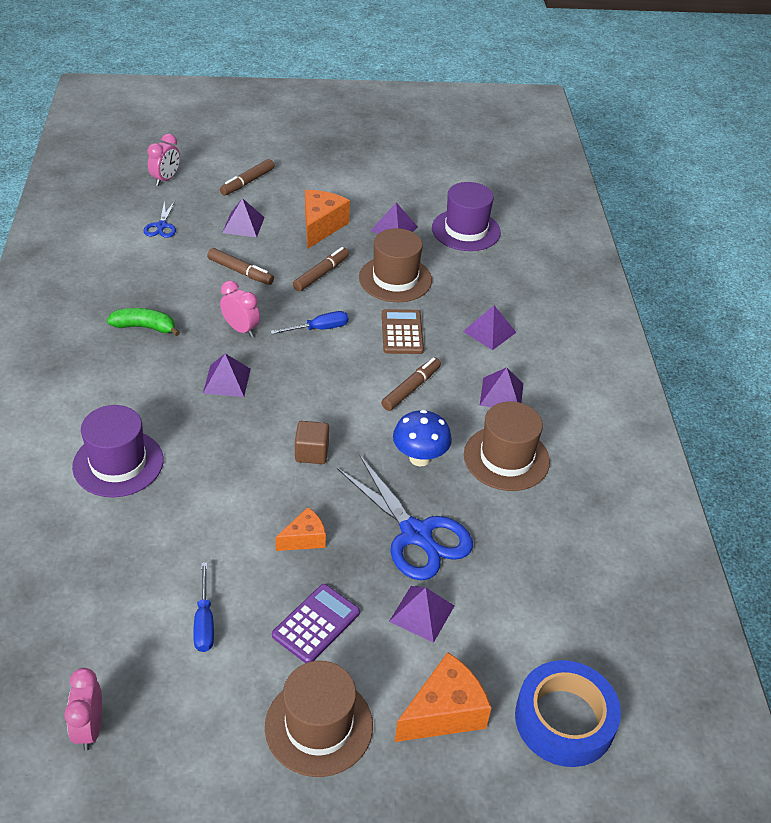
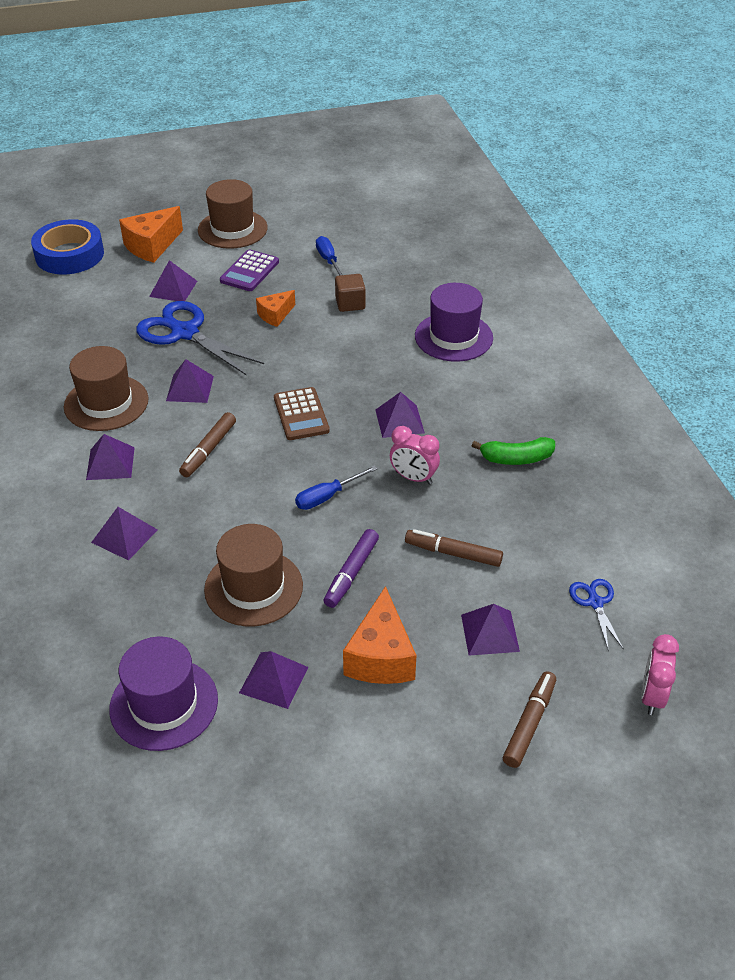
camera: 170 degrees right, 0 degrees up
(89, 728) = (372, 208): pink clock -> none
(311, 453) = (291, 374): brown cube -> brown cube (350, 303)
(321, 274) = (352, 573): brown marker -> purple marker
(402, 332) = (230, 512): brown calculator -> brown calculator (301, 414)
(419, 458) = (190, 388): blue mushroom -> purple pyramid

